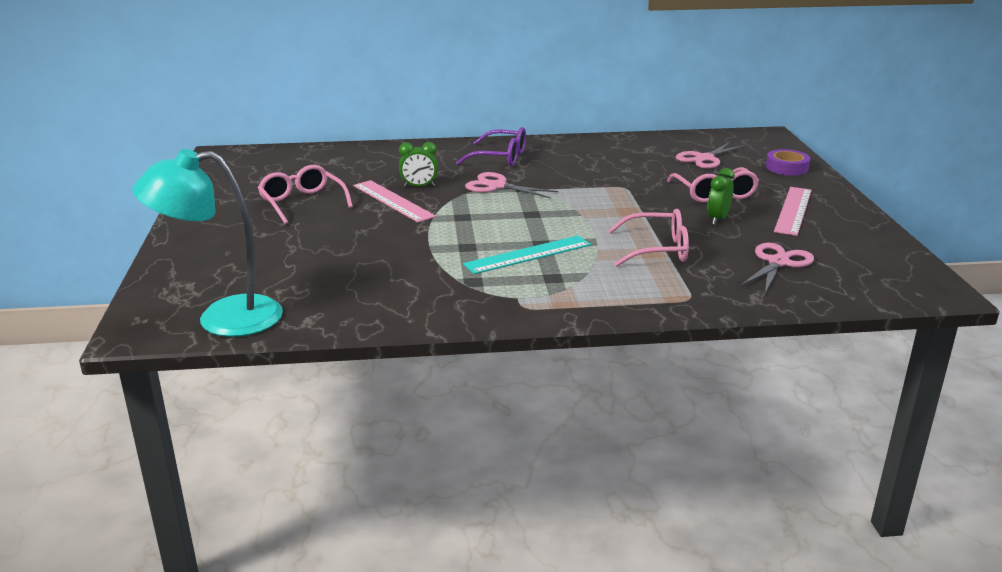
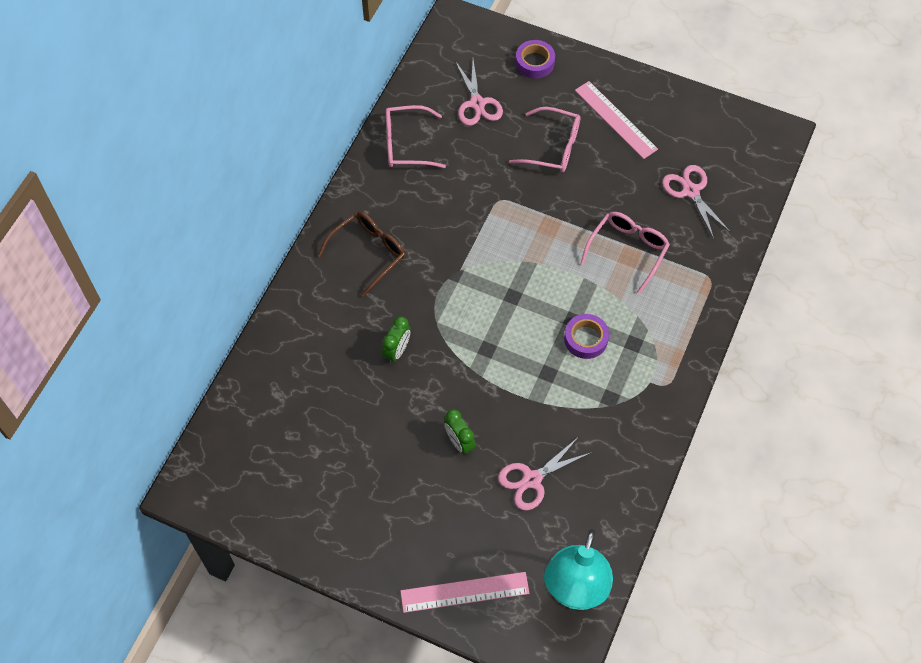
camera: 60 degrees left, 35 degrees up
(302, 203) = (375, 460): pink glasses -> pink glasses (407, 144)
(393, 201) = (417, 386): pink ruler -> pink ruler (464, 592)
(497, 186) = (436, 290): pink scissors -> pink scissors (532, 479)
(500, 157) = (368, 253): purple glasses -> brown glasses
(528, 254) = (586, 339): turquoise ruler -> purple tape
(718, 219) = (600, 178): green clock -> green clock (459, 442)

